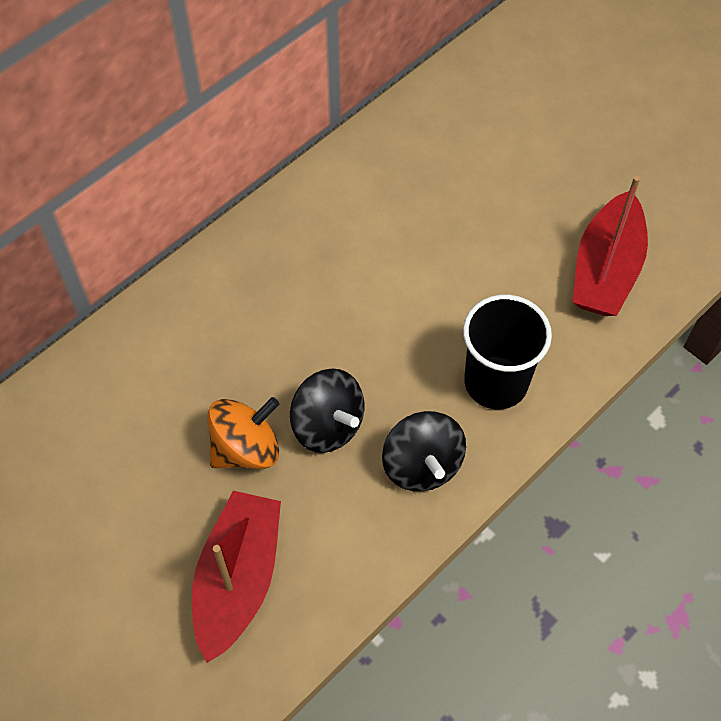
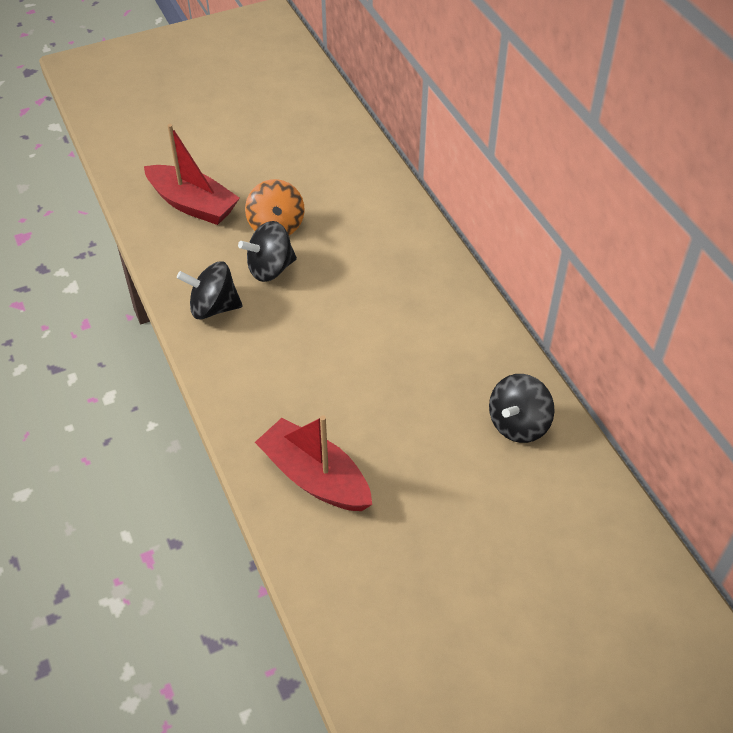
camera: 110 degrees right, 10 degrees down
(452, 120) = (518, 424): none -> black spinning top
(496, 382) = (252, 368): black cup -> none

